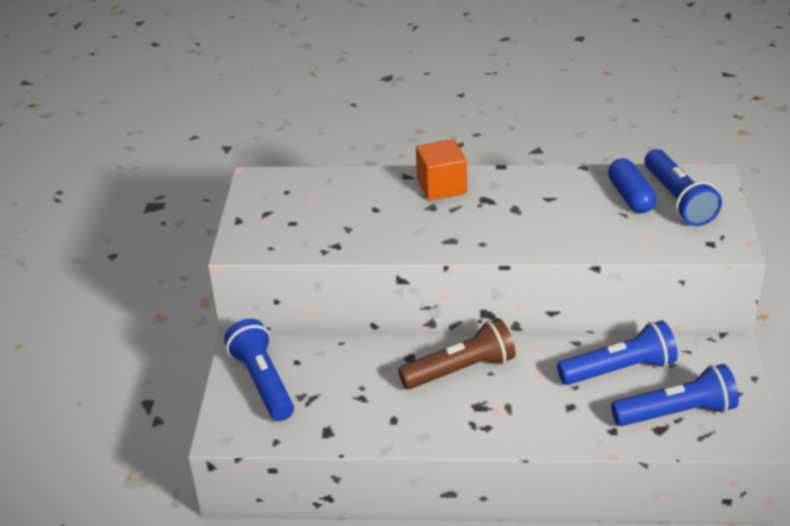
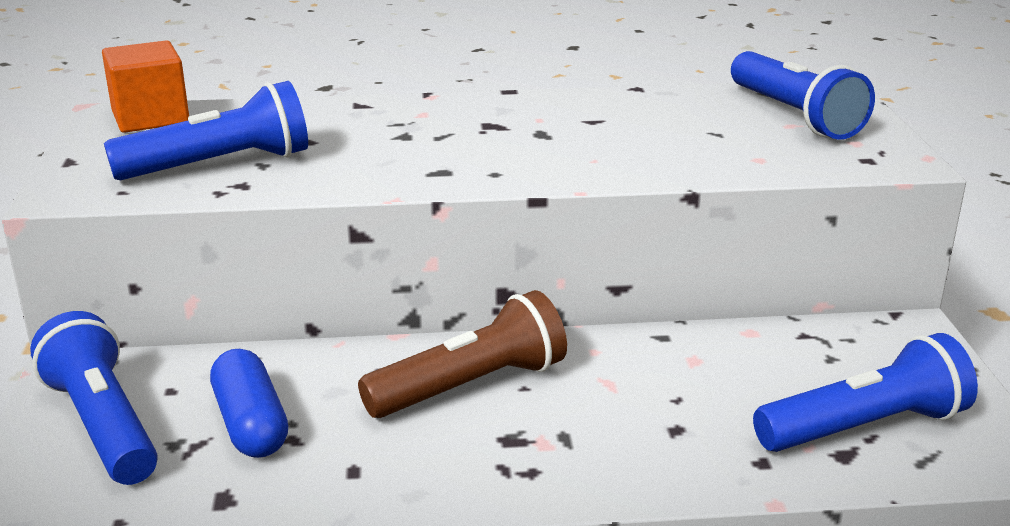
camera: 10 degrees left, 10 degrees down
(441, 186) = (417, 113): orange cube -> orange cube (150, 117)
(619, 370) = (746, 370): blue flashlight -> blue flashlight (220, 165)
(630, 197) = (720, 115): blue capsule -> blue capsule (250, 424)

